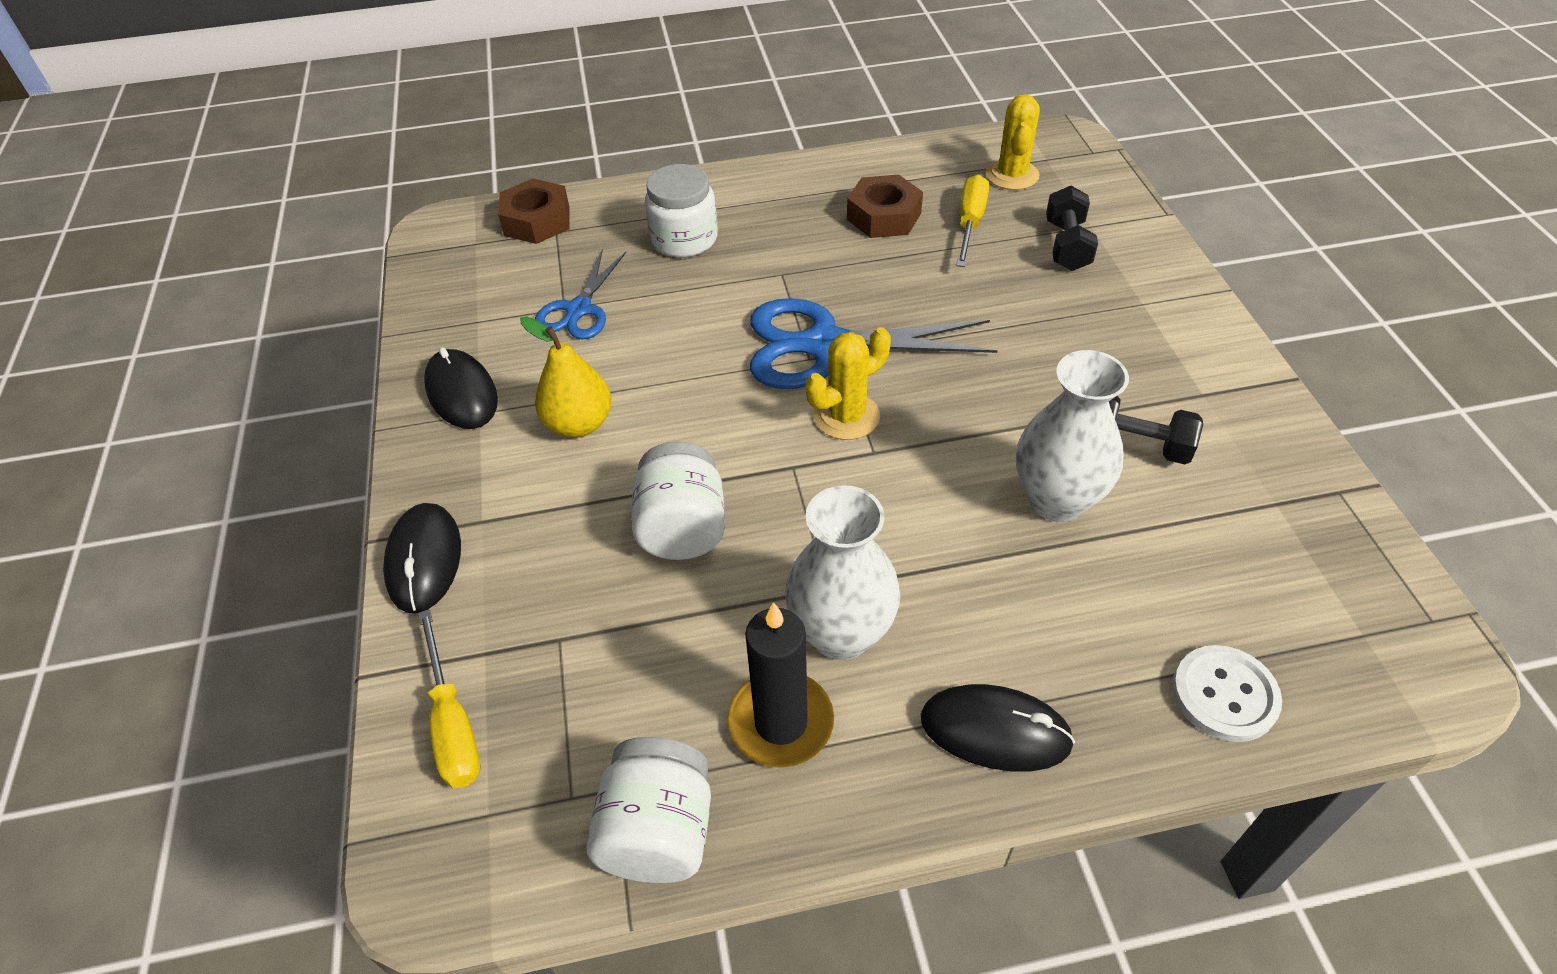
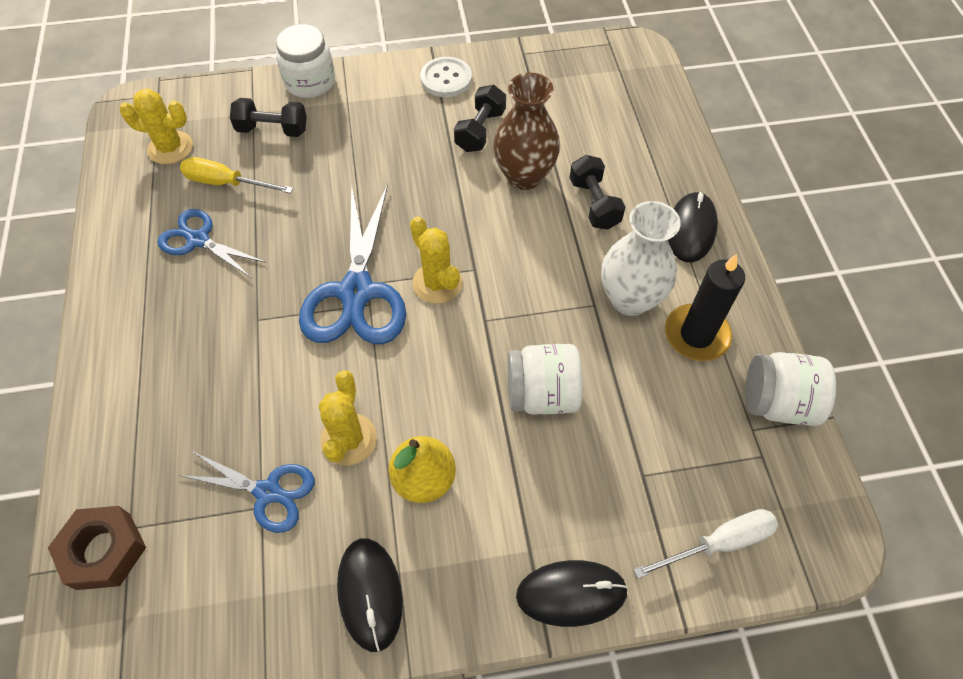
camera: 90 degrees left, 10 degrees up
(453, 724) = (719, 543): yellow screwdriver -> white screwdriver
(462, 393) = (370, 594): black mouse -> black mouse turned 75 degrees counterclockwise
(632, 360) = (348, 439): none -> yellow cactus
(684, 239) = (182, 399): white jar -> white jar (310, 82)
(884, 216) = (198, 239): brown nut -> blue scissors
(1021, 590) = (594, 203): none -> black dumbbell
(1056, 500) = (524, 176): white vase -> brown vase
(1224, 695) = (660, 130): white button -> white button (446, 79)

